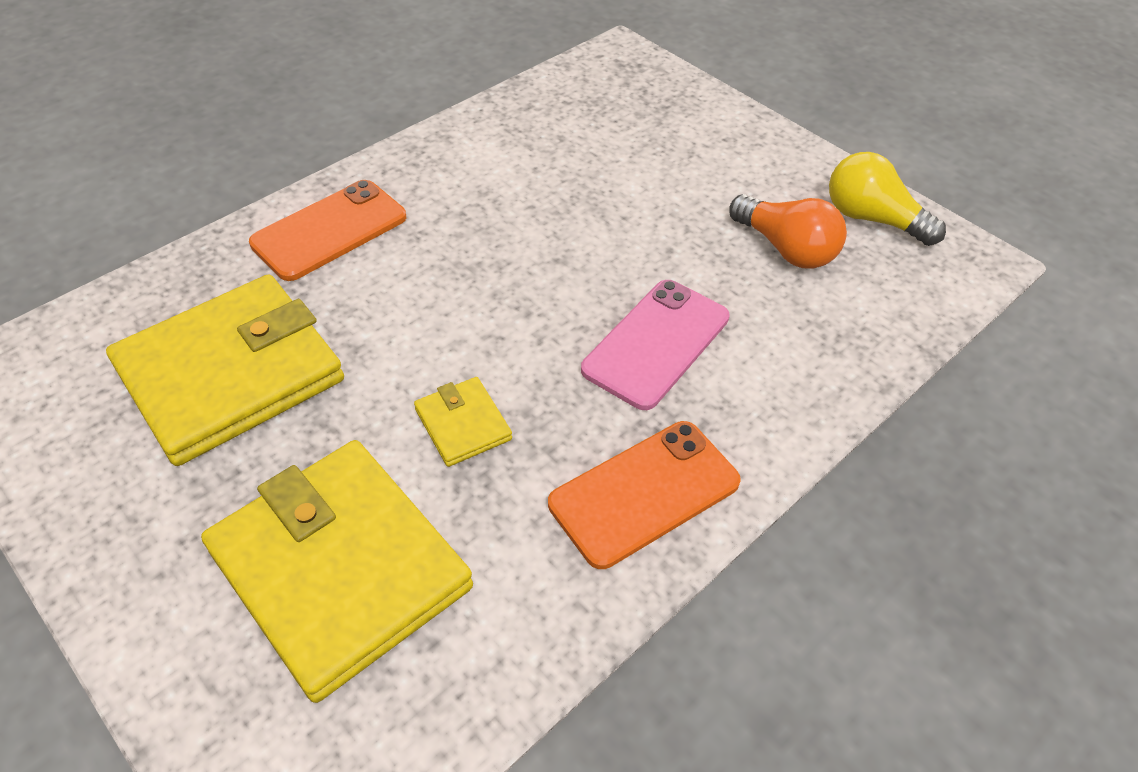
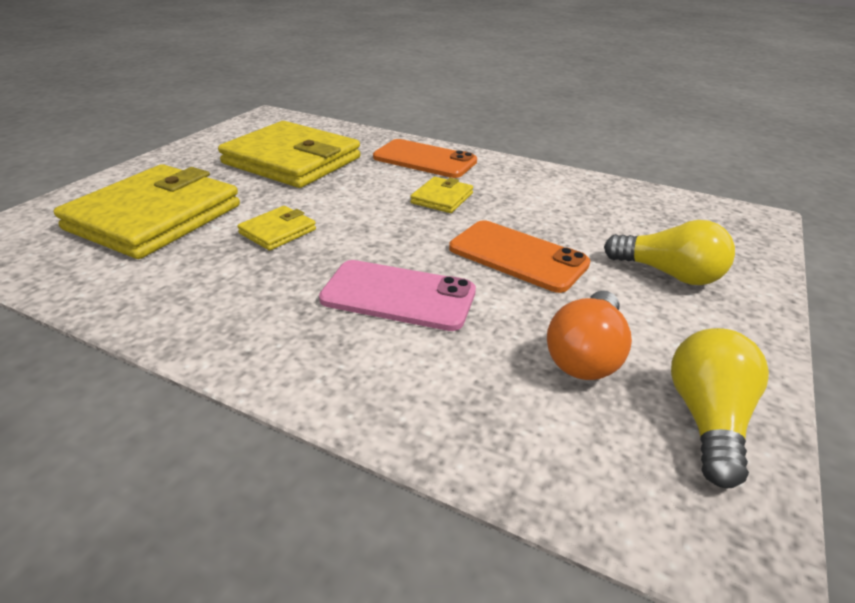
camera: 70 degrees right, 15 degrees down
(456, 248) = (442, 198): none -> yellow wallet
(644, 493) = (231, 316): orange phone -> orange phone (517, 256)
(690, 150) = (668, 274): none -> yellow light bulb

